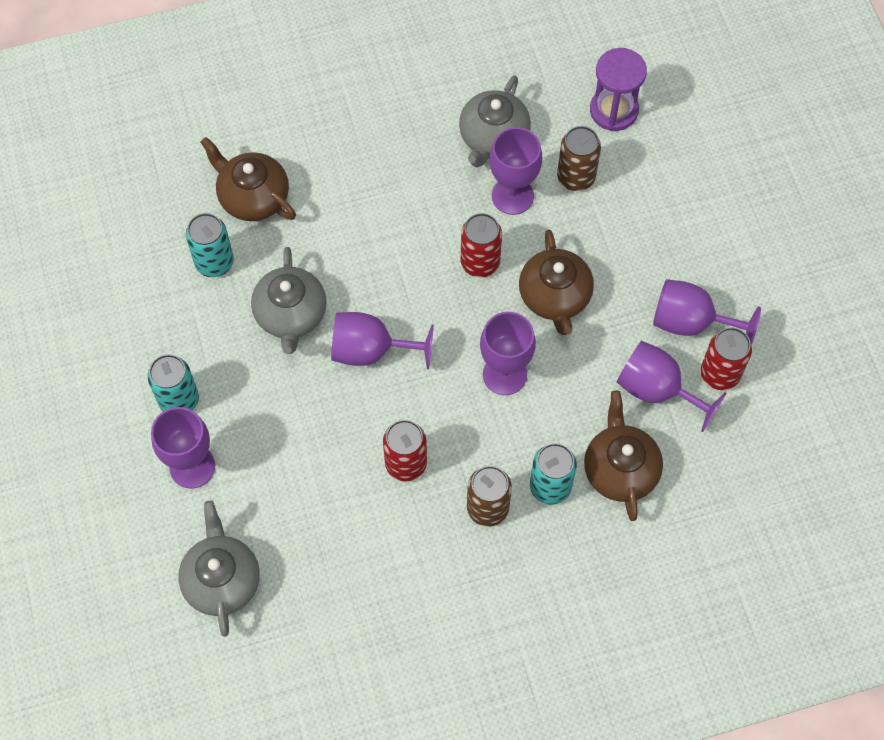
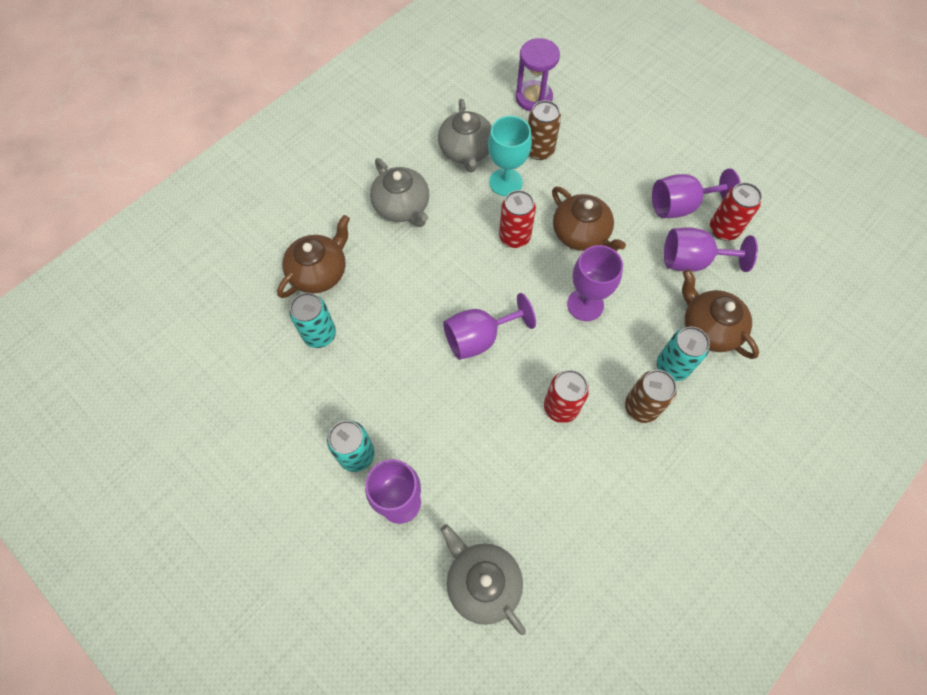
camera: 30 degrees left, 0 degrees up
(253, 196) = (319, 272): brown teapot -> brown teapot turned 120 degrees clockwise
(290, 315) = (403, 343): grey teapot -> grey teapot (402, 207)
(512, 196) = (506, 182): purple goblet -> turquoise goblet

